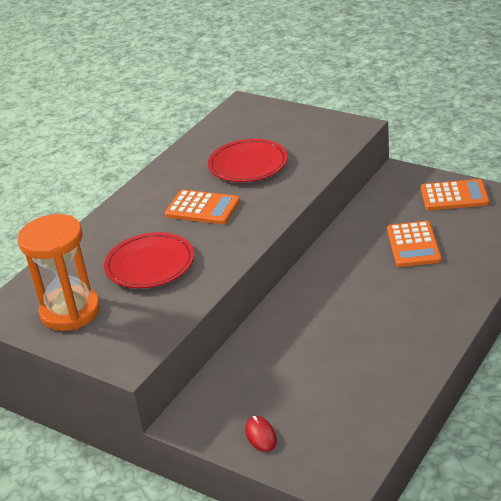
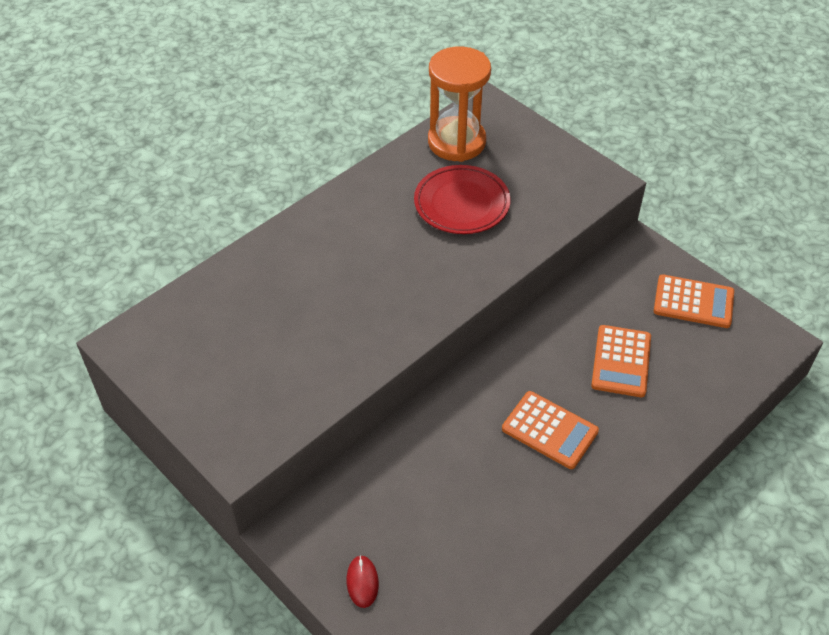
camera: 10 degrees right, 15 degrees up
(70, 311) = (198, 364): orange hourglass -> orange hourglass (456, 142)
(150, 265) = (305, 323): red plate -> none
(202, 208) = (389, 255): orange calculator -> orange calculator (549, 430)

